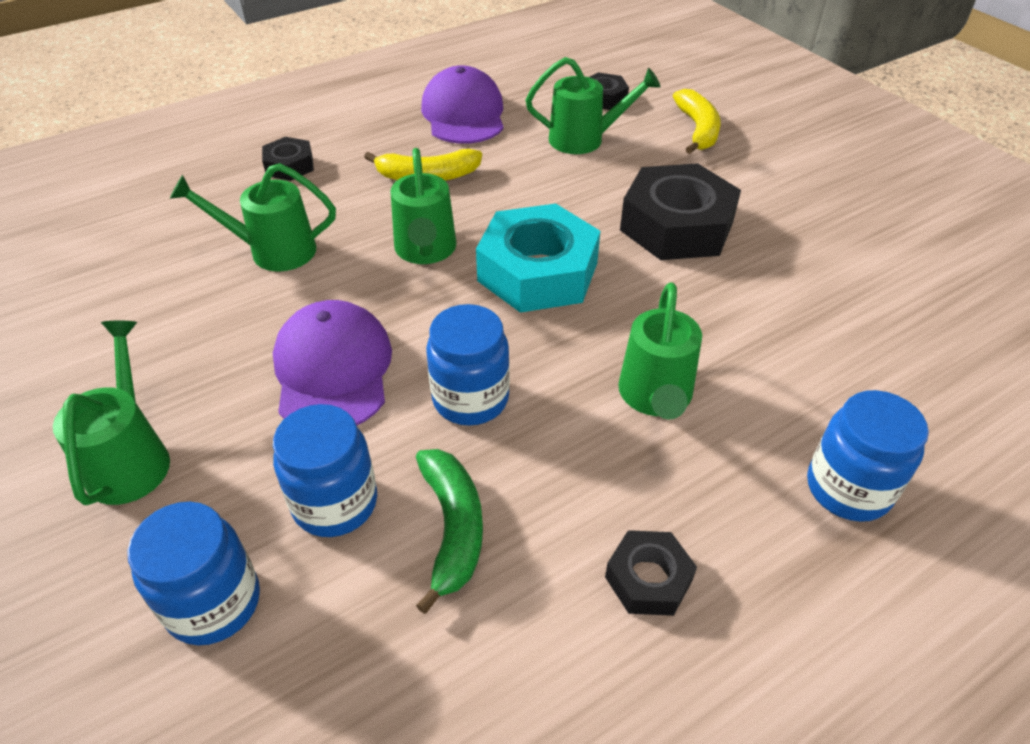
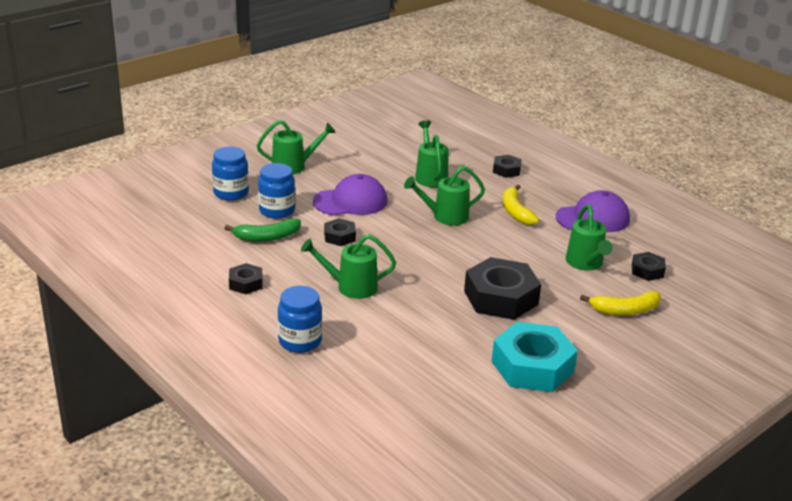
camera: 80 degrees right, 15 degrees down
(470, 399) = (339, 237): blue jar -> black nut
(538, 272) = (439, 251): turquoise nut -> turquoise nut (532, 366)

